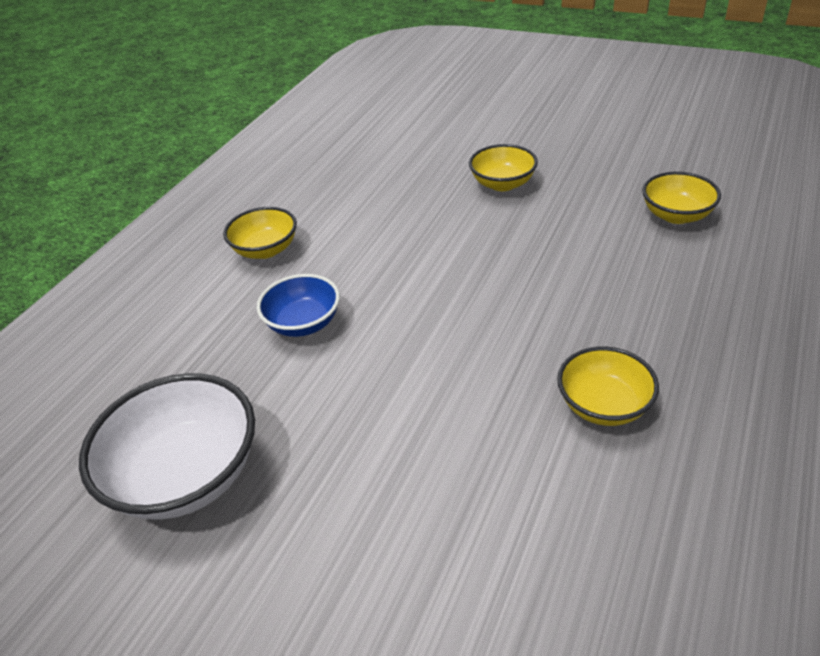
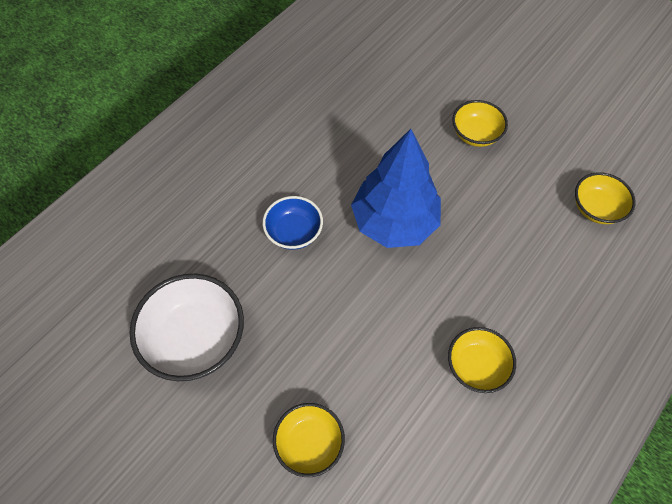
camera: 10 degrees right, 20 degrees up
(266, 250) = (281, 151): yellow bowl -> yellow bowl (309, 443)
(434, 283) = (394, 222): none -> blue tree

